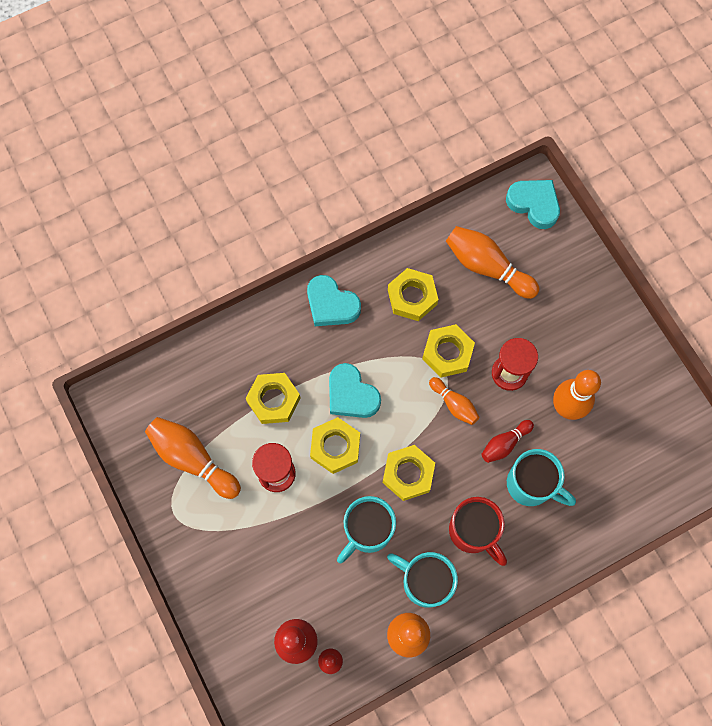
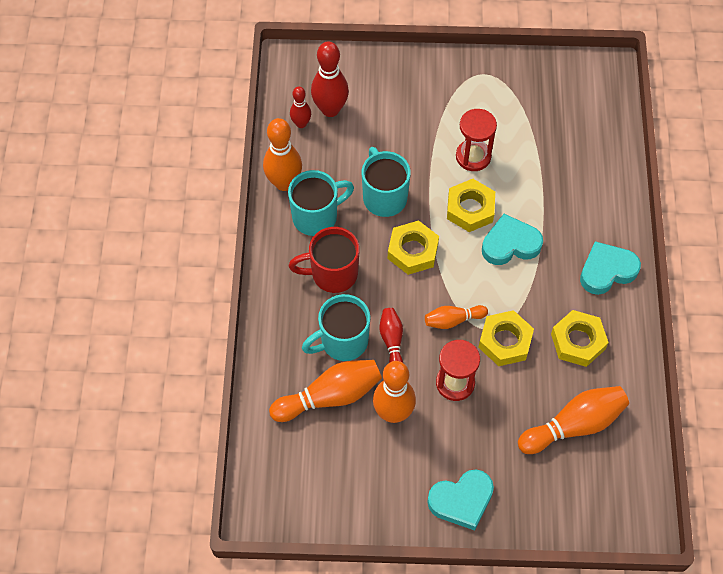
camera: 120 degrees right, 10 degrees down
(193, 459) = (521, 105): orange bowling pin -> orange bowling pin (330, 396)
(274, 400) = (540, 184): yellow nut -> none
(534, 204) = (621, 511): turquoise heart -> turquoise heart (461, 500)

